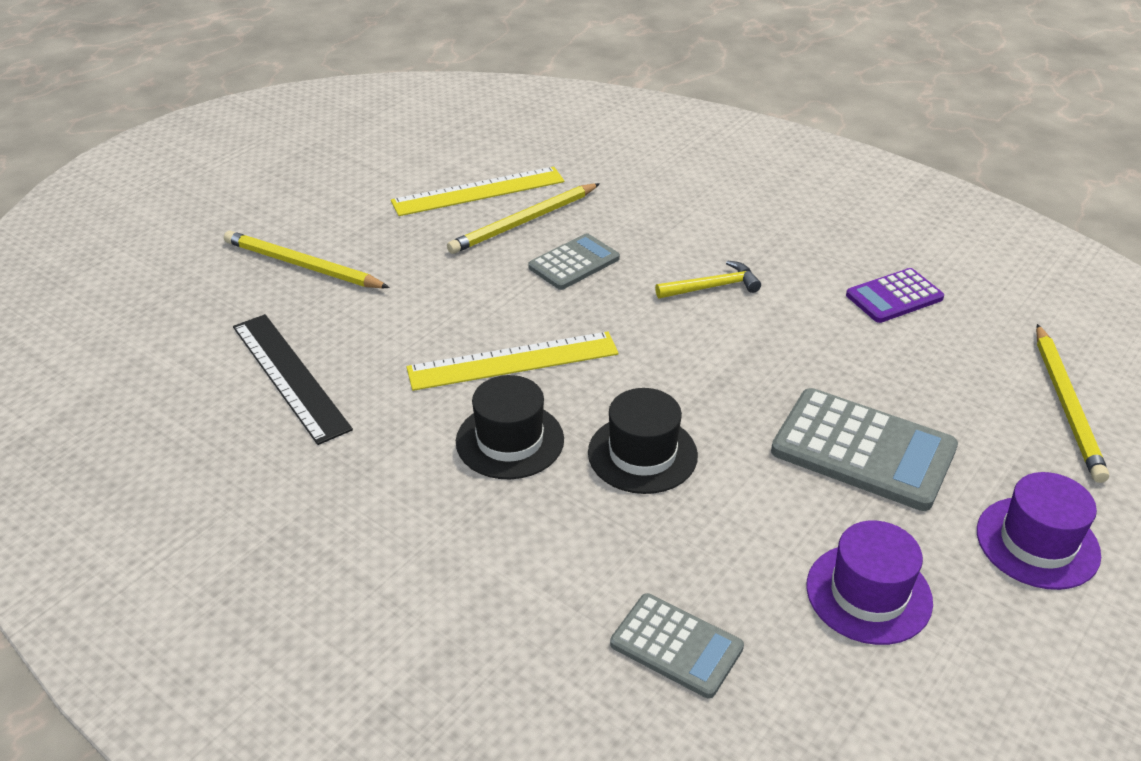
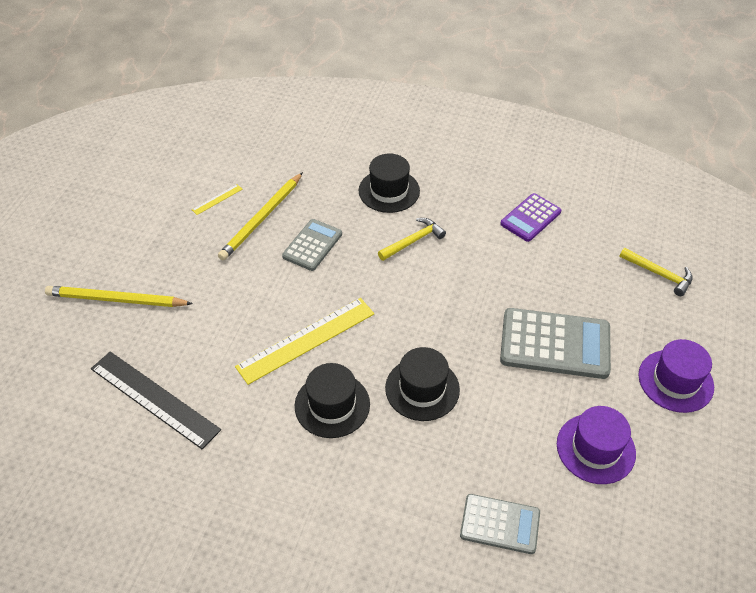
camera: 20 degrees left, 10 degrees up
(478, 191) = (217, 199): yellow ruler -> yellow ruler, size x0.43
(705, 227) = (389, 191): none -> black hat
(1067, 405) = (659, 274): yellow pencil -> yellow hammer

